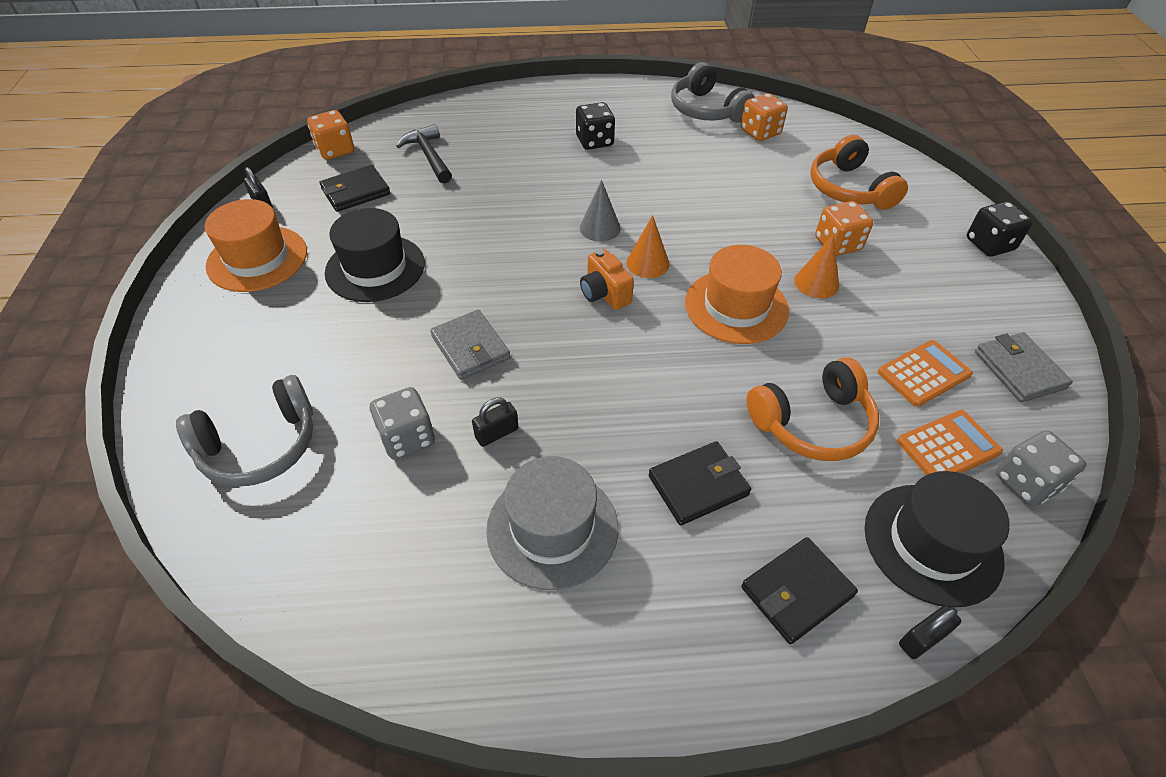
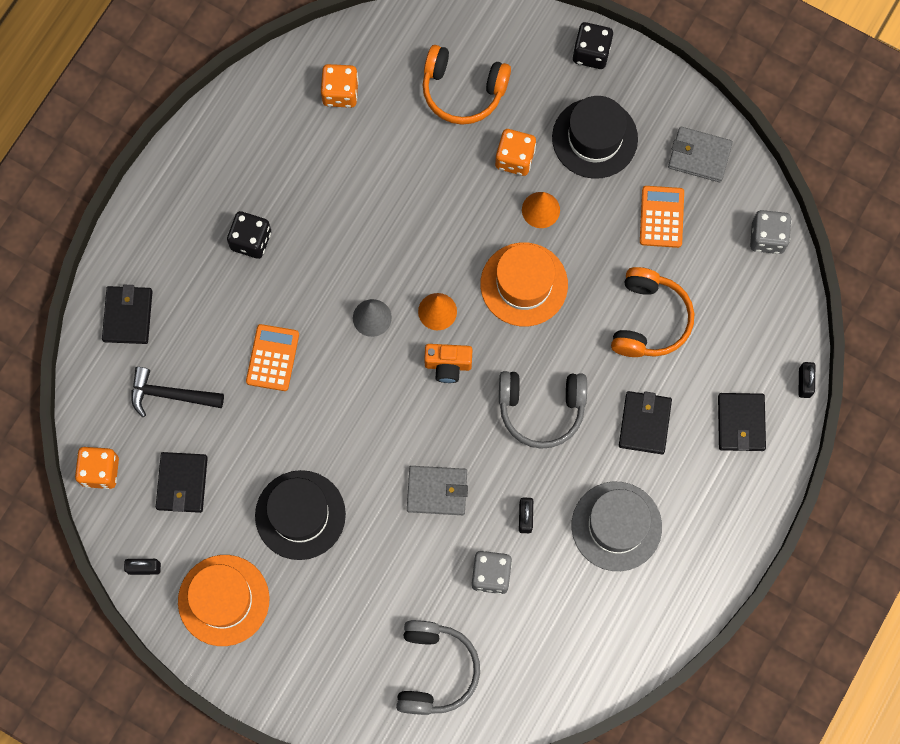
camera: 55 degrees left, 25 degrees up
(475, 114) = (128, 316): none -> black wallet
(707, 110) = (274, 109): grey headphones -> grey headphones (541, 409)
(932, 543) = (764, 327): black hat -> black hat (594, 138)
(948, 447) = (718, 257): orange calculator -> orange calculator (272, 358)

